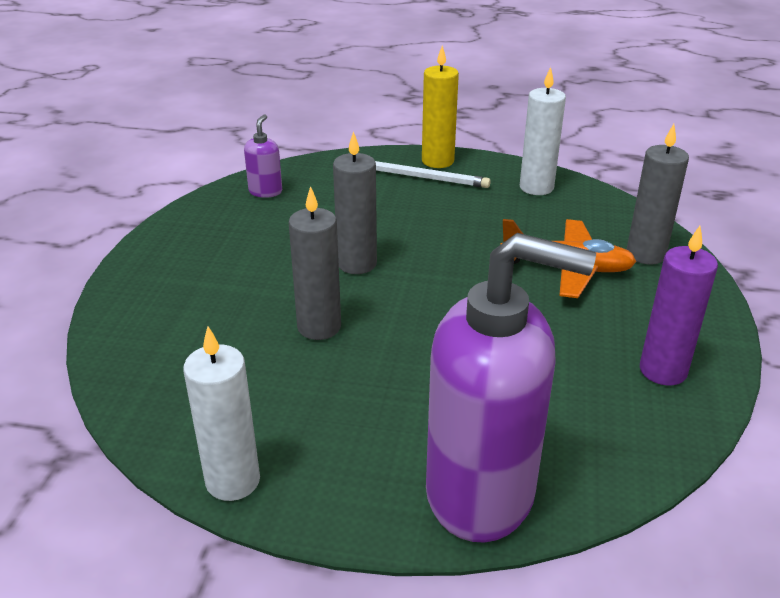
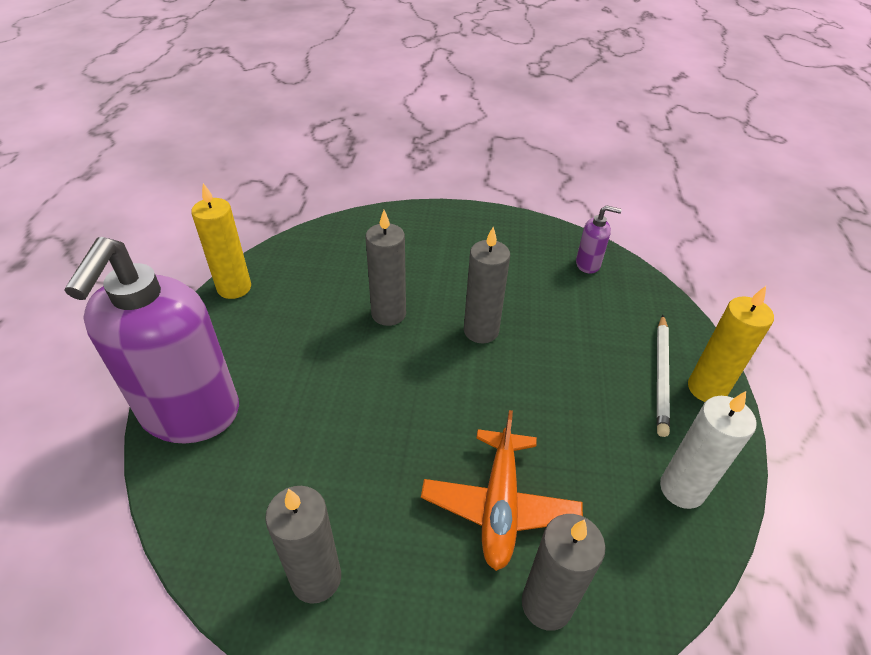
camera: 85 degrees right, 10 degrees up
(233, 481) = (234, 288): white candle -> yellow candle
(663, 370) = (316, 578): purple candle -> grey candle

